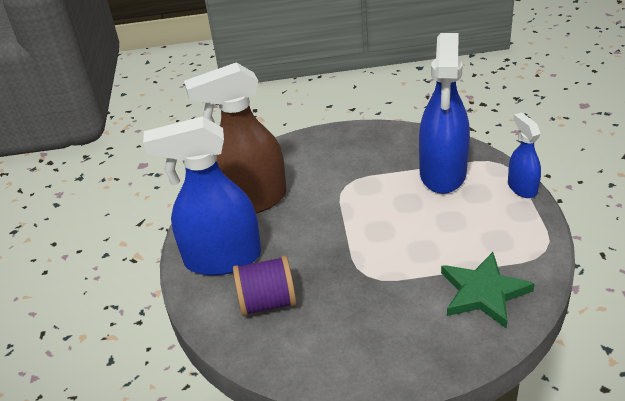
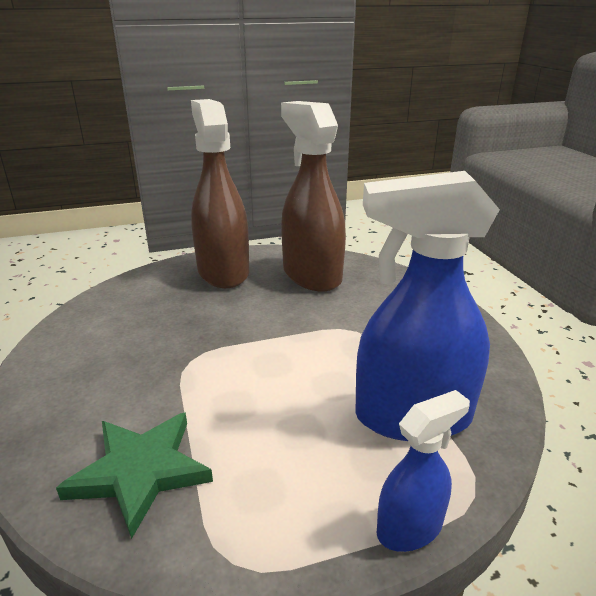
camera: 75 degrees right, 10 degrees down
(222, 259) = (223, 272): blue spray bottle -> brown spray bottle
(267, 302) = (159, 302): purple spool -> none

